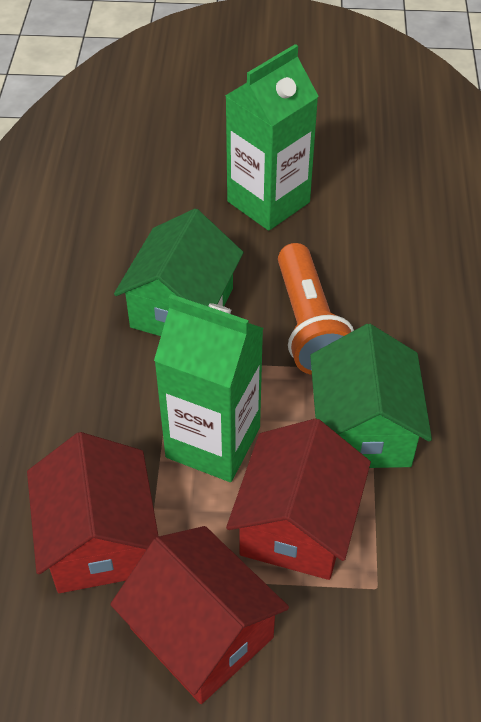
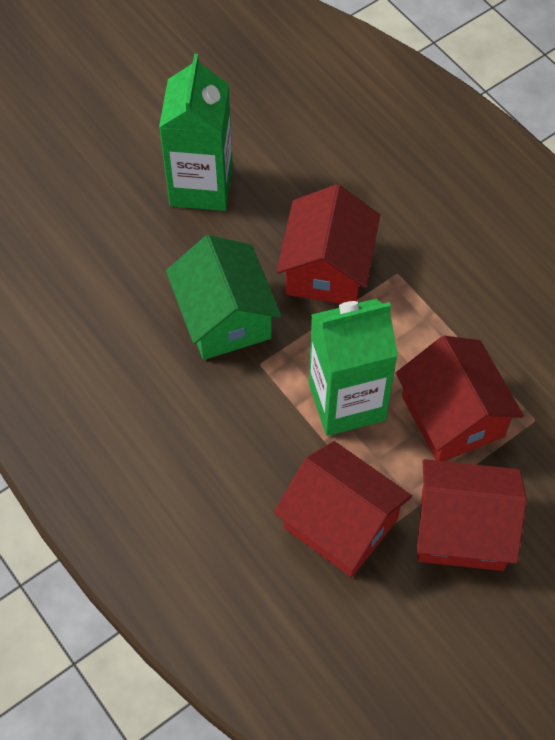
camera: 40 degrees left, 10 degrees up
(309, 326) = (327, 268): orange flashlight -> red house
(363, 429) = (432, 319): green house -> none

